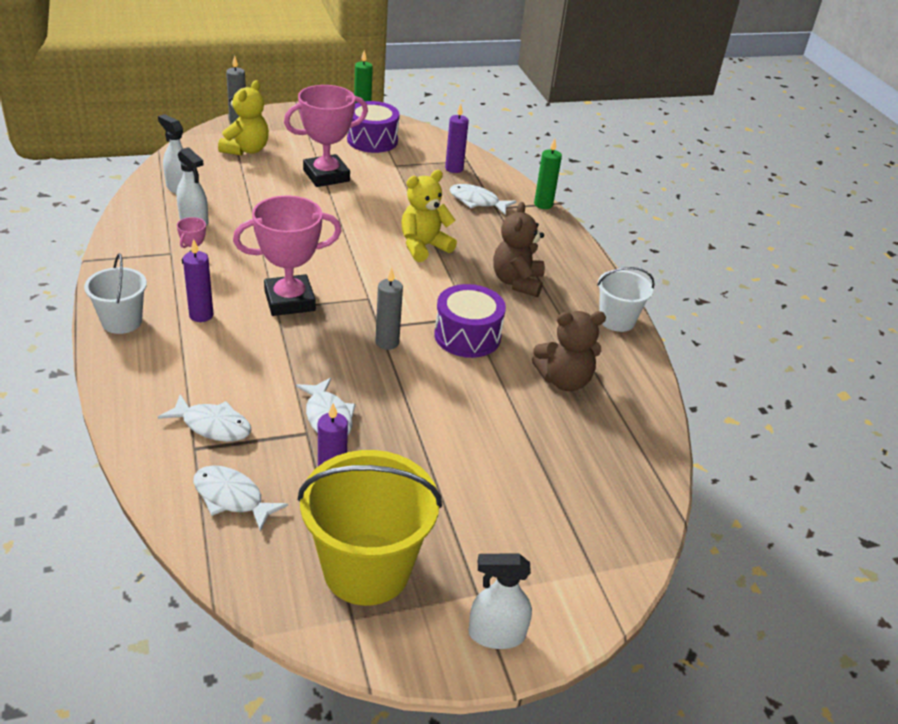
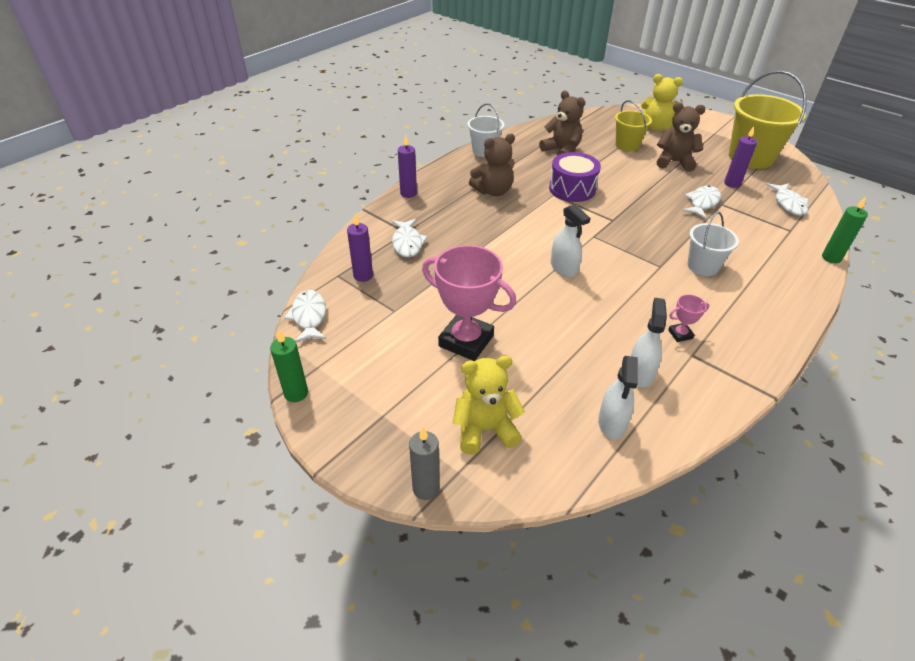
camera: 120 degrees left, 5 degrees up
(122, 321) = (780, 322): white bucket -> white bucket (703, 266)
(201, 315) = (717, 292): purple candle -> purple candle (408, 193)
(212, 426) = (771, 233): white fish -> white fish (309, 317)
(289, 301) = (646, 264): pink trophy -> none
(372, 140) = (359, 350): purple drum -> none
(387, 342) = (621, 211): grey candle -> none
(423, 247) = (504, 240): yellow teddy bear -> yellow teddy bear (656, 127)
(439, 467) = (674, 162): none -> brown teddy bear
(496, 634) = (722, 125): white spray bottle -> white spray bottle (564, 268)
(528, 453) = (627, 145): none -> yellow bucket
(543, 204) = (374, 214): green candle -> green candle (831, 258)

